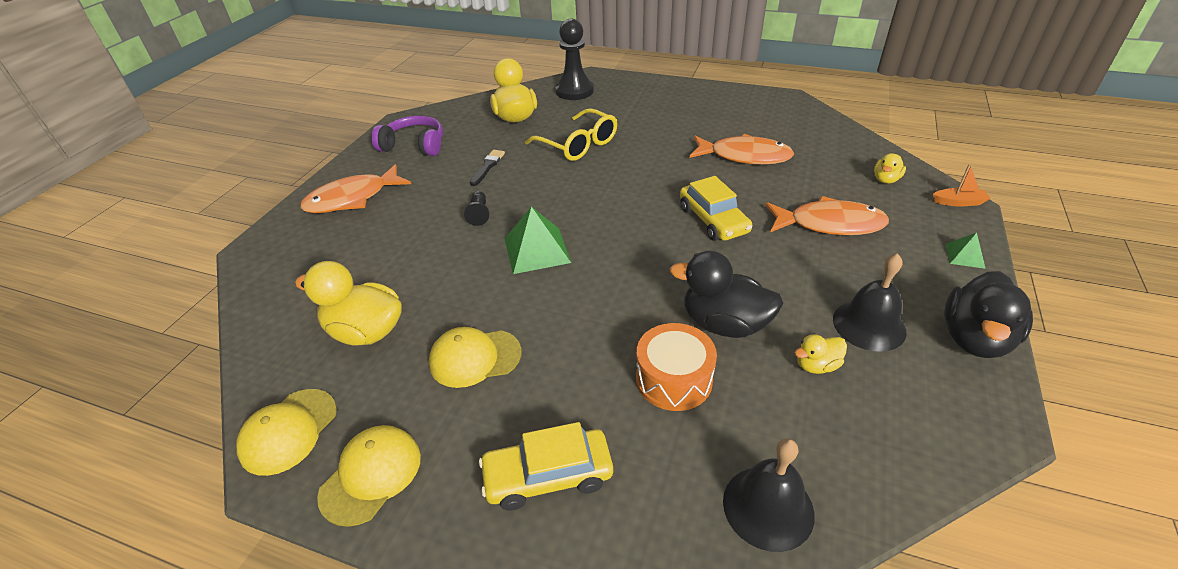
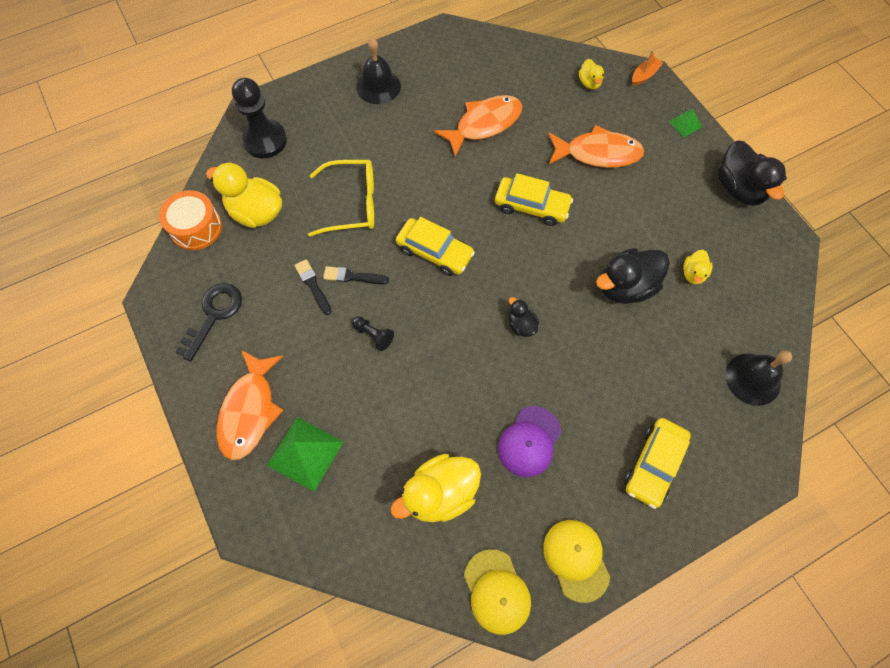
camera: 50 degrees left, 25 degrees up
(414, 146) = (214, 315): purple headphones -> black key
(475, 358) = (529, 441): yellow cap -> purple cap
(518, 178) = (353, 277): none -> black brush
(536, 250) = (457, 330): green pyramid -> green pyramid (305, 453)
(589, 282) = (521, 325): none -> black duck
(593, 199) = (434, 252): none -> yellow car
(674, 379) = (642, 349): orange drum -> orange drum (196, 228)
(830, 224) = (598, 153): orange fish -> orange fish turned 45 degrees clockwise
(869, 325) = (689, 222): black bell -> black bell (378, 86)

